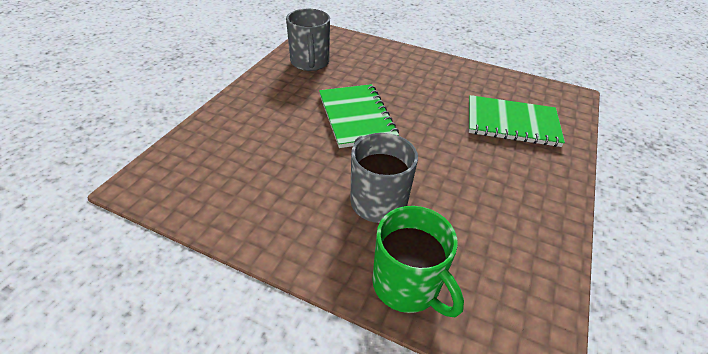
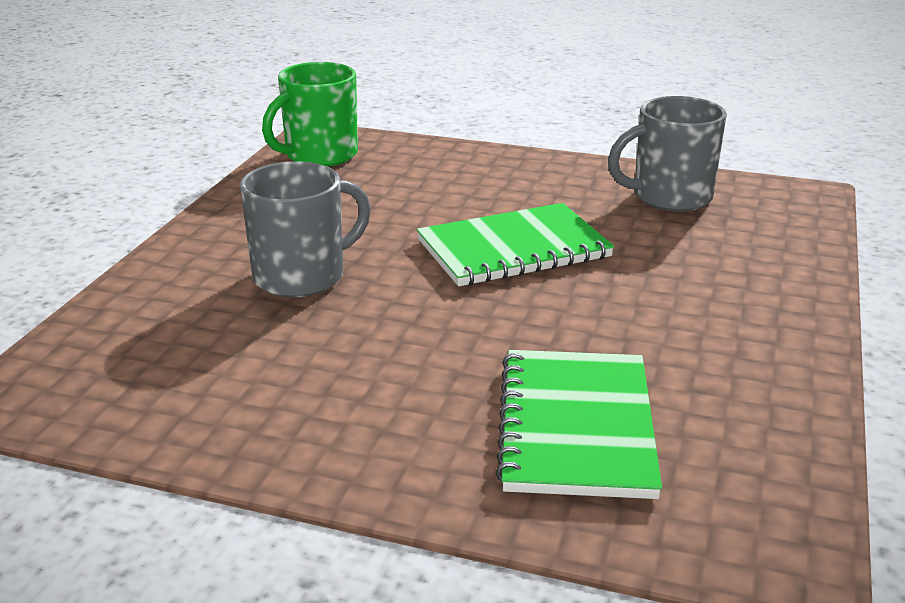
camera: 85 degrees right, 15 degrees down
(407, 285) = (144, 303): green mug -> green mug (319, 155)

